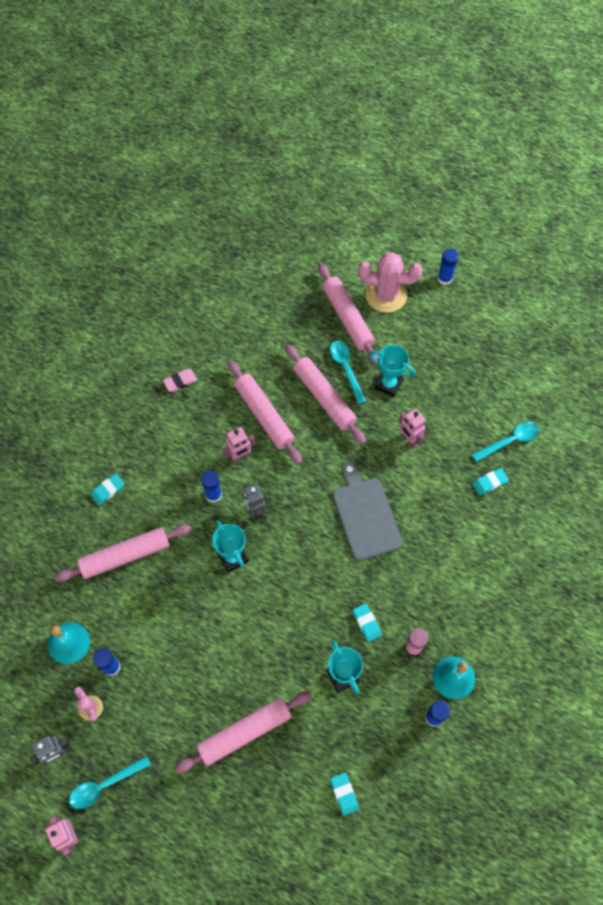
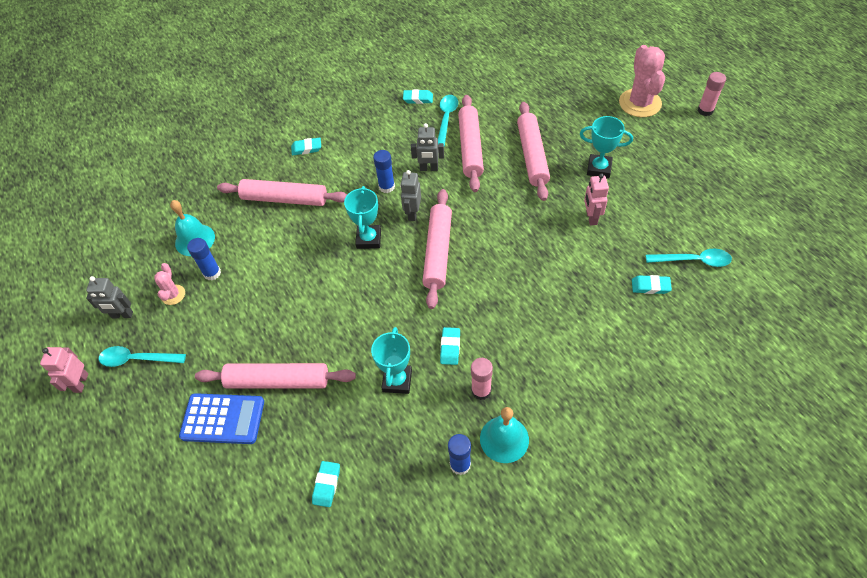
camera: 35 degrees right, 10 degrees down
(180, 381) = (418, 99): pink eraser -> turquoise eraser
(222, 792) = (223, 419): none -> blue calculator
(240, 456) = (429, 168): pink robot -> grey robot
(346, 368) = (566, 142): turquoise spoon -> turquoise spoon (446, 119)
(347, 318) = (592, 107): pink rolling pin -> pink rolling pin (437, 252)
(365, 515) = (509, 259): grey cutting board -> none
(386, 295) = (640, 103): pink cactus -> pink cactus turned 45 degrees clockwise
(388, 384) = (599, 168): turquoise trophy -> turquoise trophy turned 45 degrees counterclockwise
(444, 278) = (705, 110): blue glue stick -> pink glue stick

